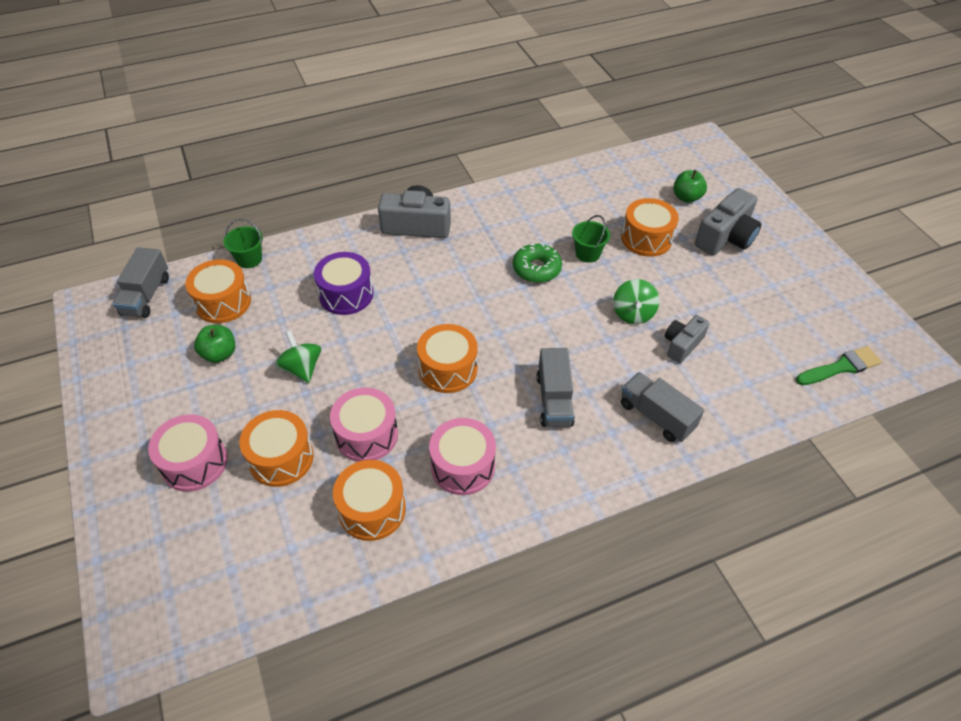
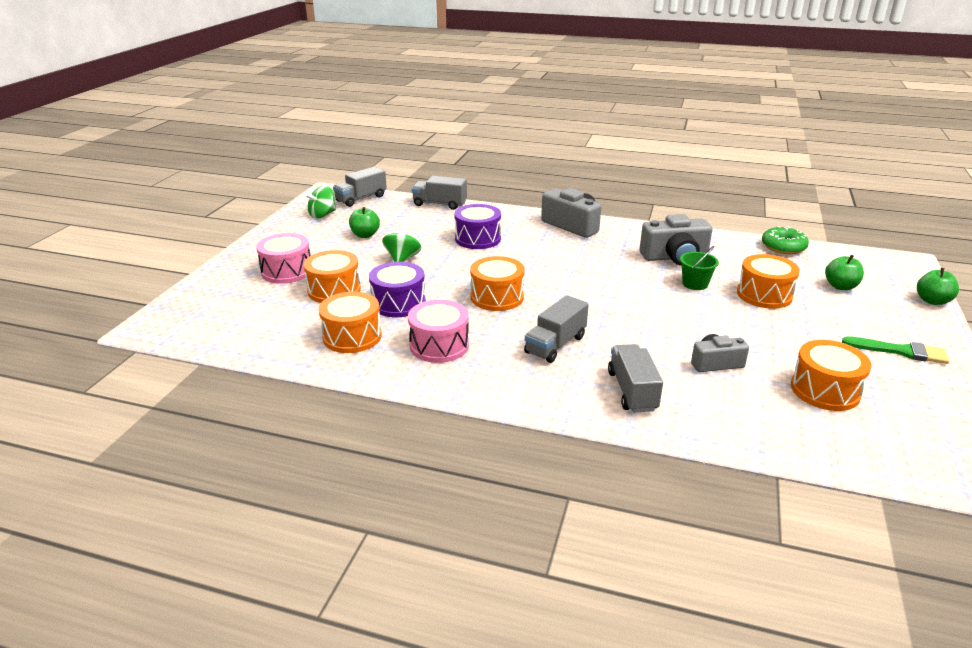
camera: 40 degrees right, 20 degrees down
(223, 302) = (398, 216): orange drum -> orange drum (825, 390)
(249, 259) = (439, 204): green bucket -> grey truck
(366, 435) = (398, 303): pink drum -> purple drum
(536, 269) = (638, 276): green donut -> green donut (783, 247)
(633, 313) = (691, 329): green spinning top -> green spinning top (322, 215)
(726, 237) = (852, 322): grey camera -> grey camera (674, 257)
(753, 182) = (932, 301): none -> green apple
(841, 367) = (881, 449): green brush -> green brush (900, 351)

